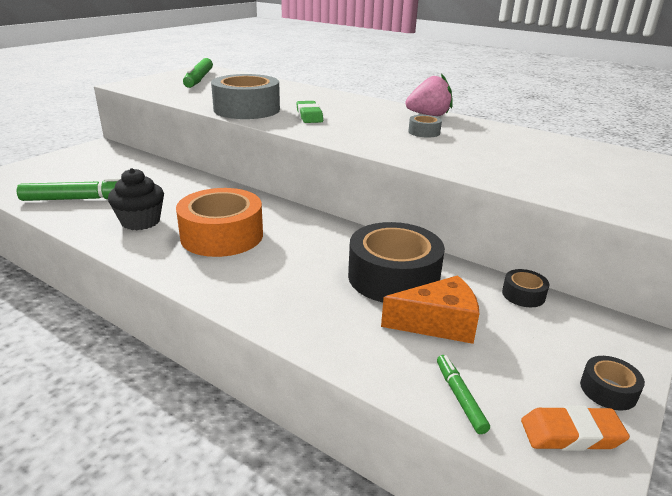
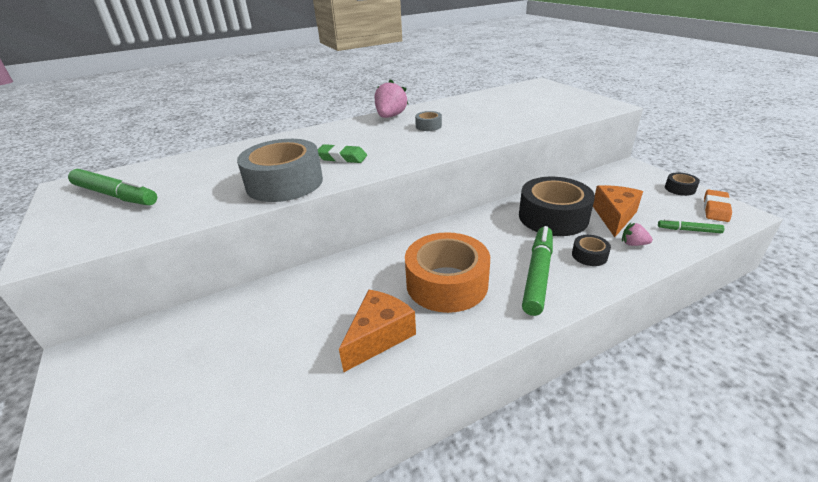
camera: 60 degrees left, 5 degrees up
(81, 199) = (270, 387): green marker -> green marker (538, 274)
(140, 221) = (379, 336): black cupcake -> orange cheese
(375, 343) = (633, 244): none -> pink strawberry
(523, 295) = (587, 182): black tape -> black tape (589, 255)

